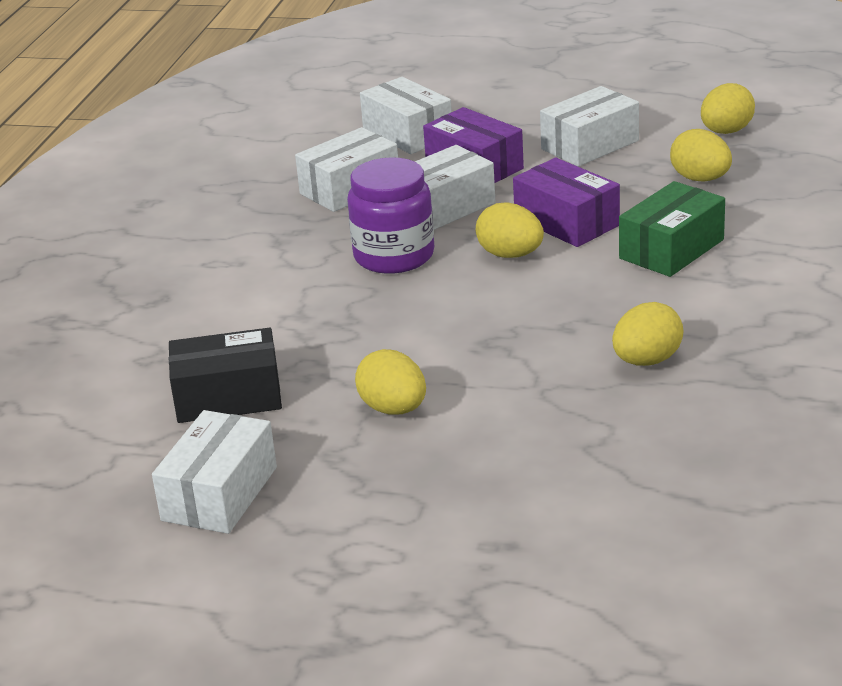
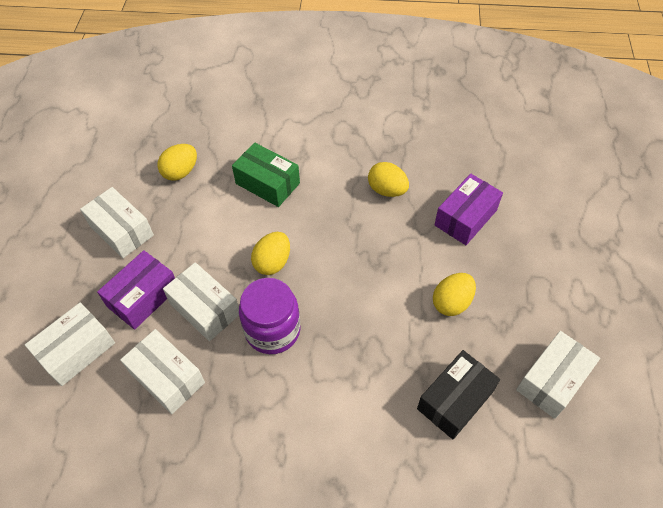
camera: 100 degrees left, 25 degrees up
(219, 493) = (552, 380): white box -> white box turned 60 degrees counterclockwise
(228, 397) = (455, 400): black box -> black box turned 60 degrees clockwise
(566, 222) = (231, 236): purple box -> purple box (465, 217)
(726, 132) = (116, 161): yellow egg -> none

